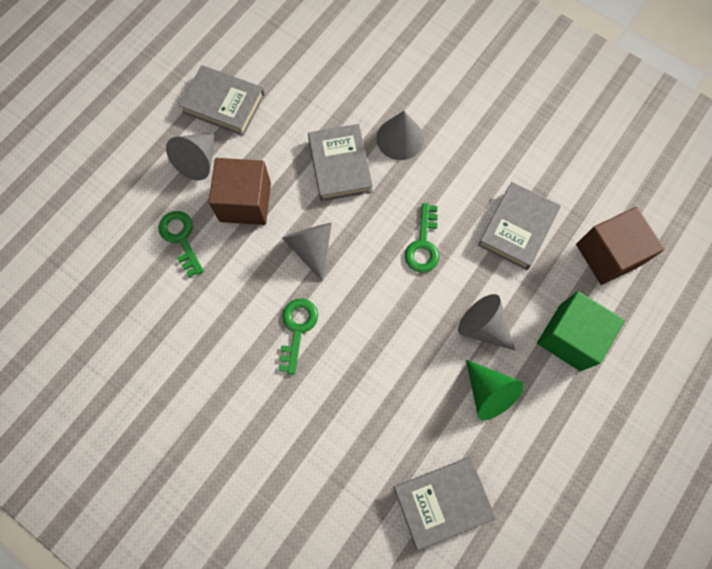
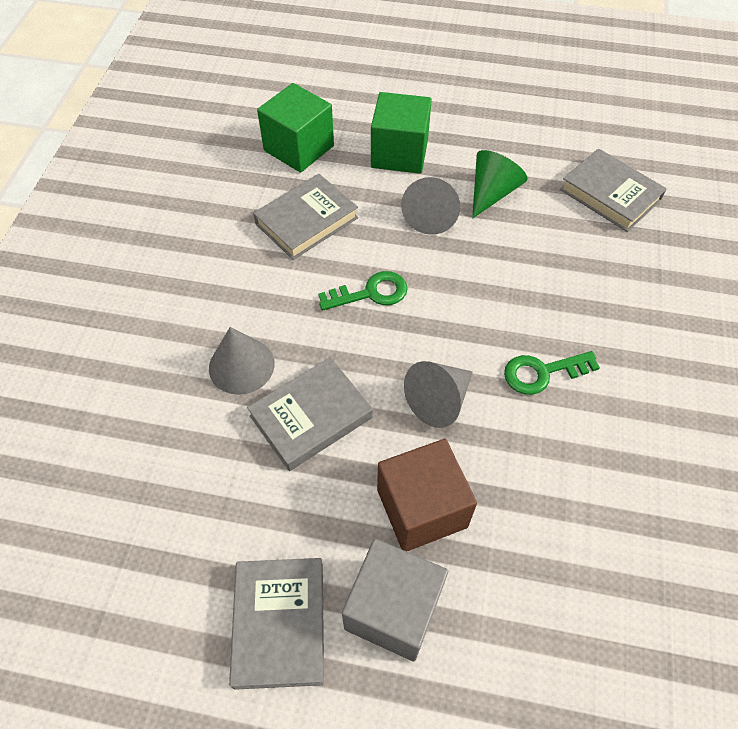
camera: 115 degrees left, 15 degrees down
(181, 238) = (520, 566): green key -> none
(198, 161) = (393, 609): grey cone -> grey cube
(517, 228) = (306, 221): grey book -> grey book turned 45 degrees counterclockwise
(608, 254) = (299, 148): brown cube -> green cube

